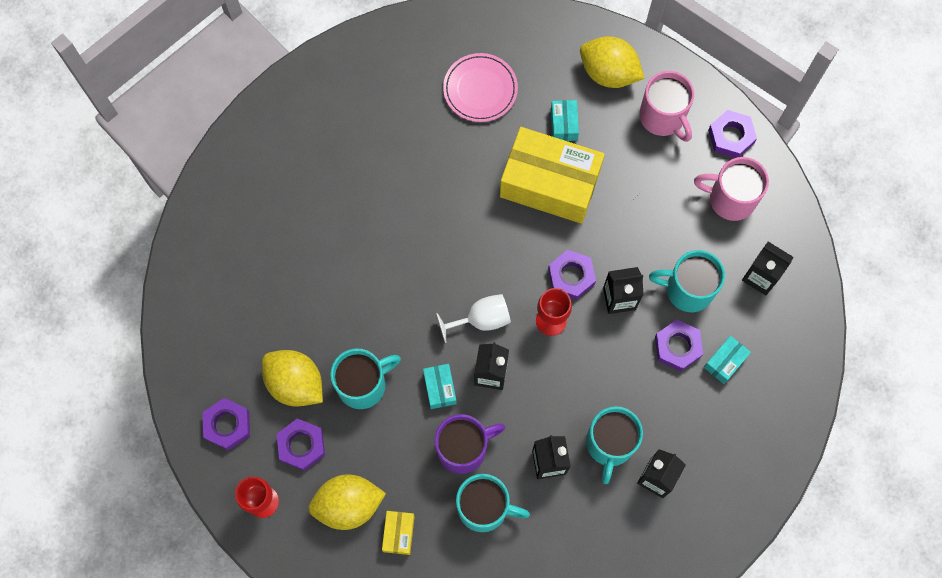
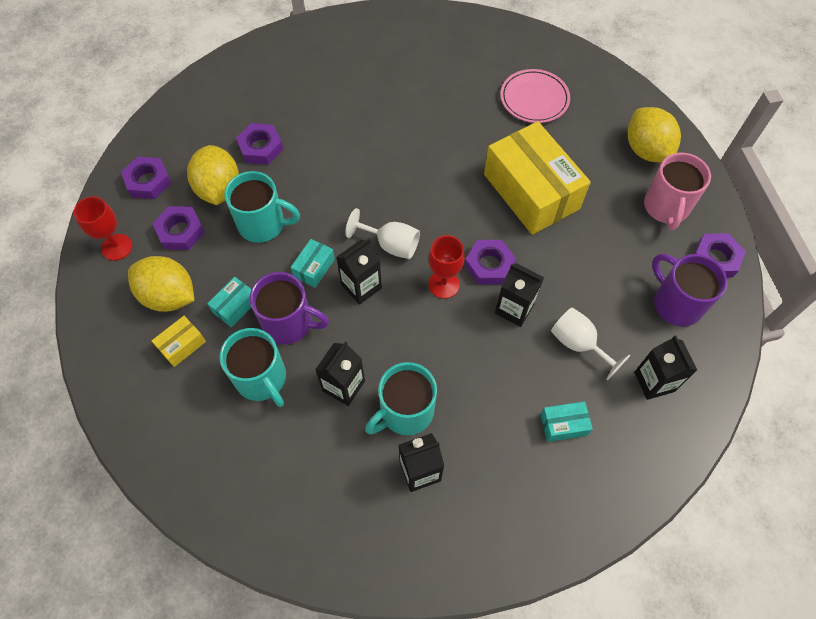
camera: 40 degrees right, 10 degrees down
(563, 124) = (578, 160): turquoise box -> turquoise box (235, 306)
(677, 347) = (531, 381): purple nut -> purple nut (260, 147)
(687, 289) = (578, 344): turquoise mug -> white goblet
(730, 199) = (676, 303): pink mug -> purple mug

